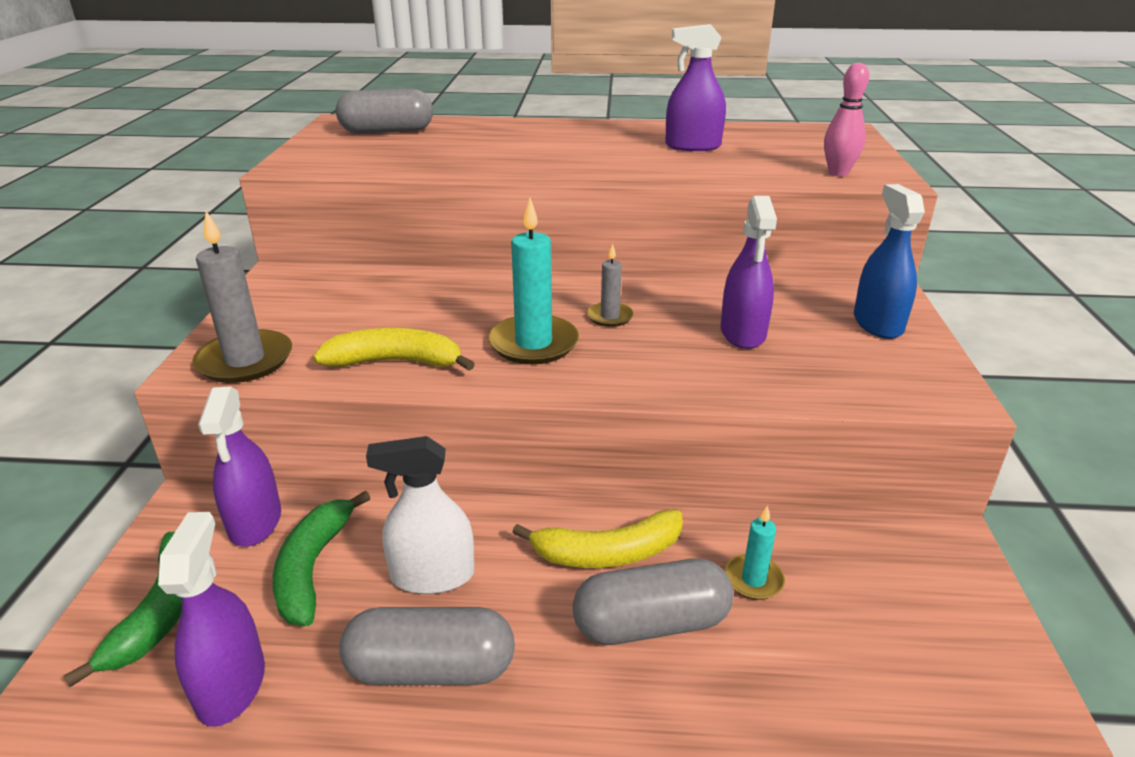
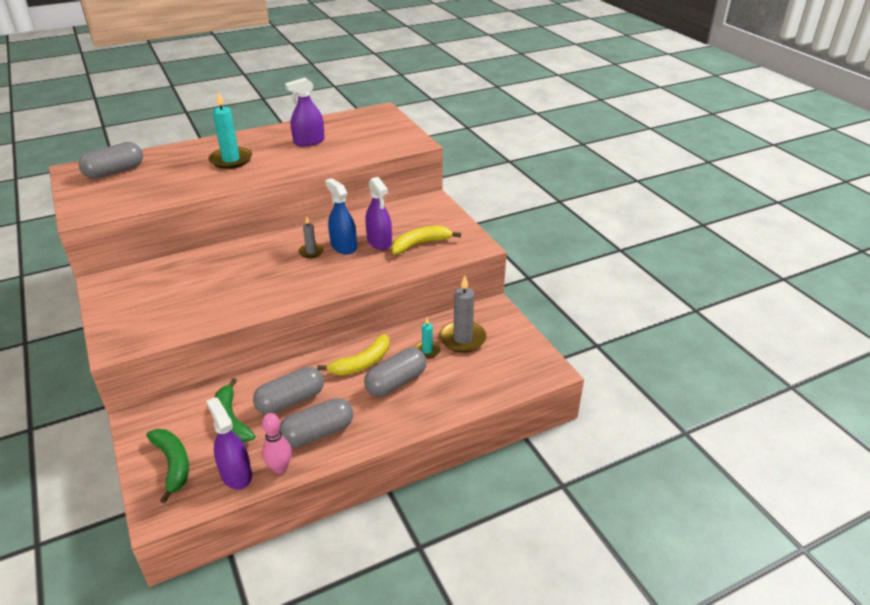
camera: 30 degrees left, 5 degrees up
(245, 360) = (137, 335): grey candle -> grey candle (462, 339)
(255, 522) = (182, 413): purple spray bottle -> none
(395, 362) = (221, 309): yellow banana -> yellow banana (420, 244)
(432, 575) = (291, 401): white spray bottle -> grey capsule
(533, 343) = (283, 278): turquoise candle -> turquoise candle (231, 160)
(838, 173) = (392, 144): pink bowling pin -> pink bowling pin (280, 468)
(877, 323) = (436, 219): blue spray bottle -> blue spray bottle (343, 246)

